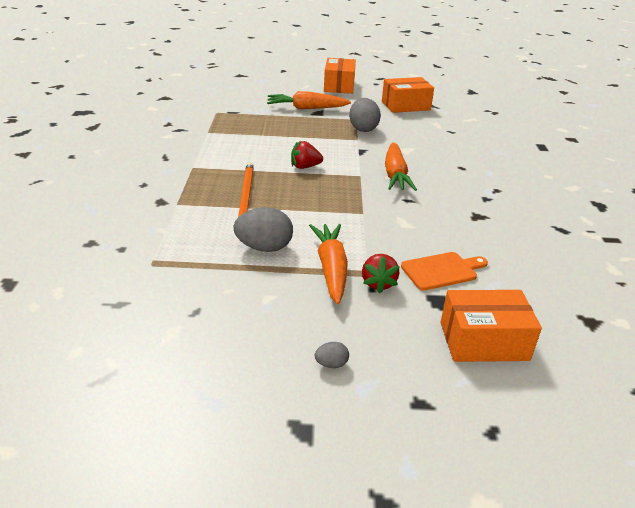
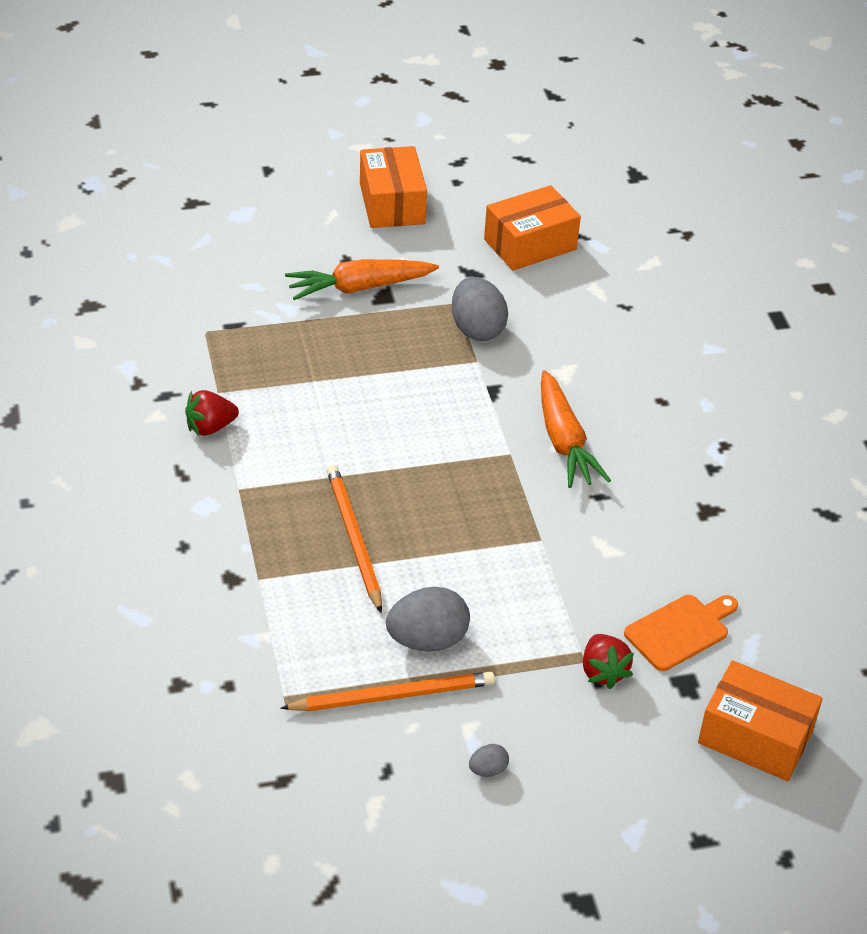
camera: 15 degrees left, 10 degrees up
(225, 271) = (393, 696): none -> orange pencil
(305, 167) = (417, 451): red strawberry -> red strawberry (210, 427)
(331, 268) = (533, 659): orange carrot -> none
(331, 364) = (585, 811): grey egg -> grey egg (488, 770)
(483, 341) = (755, 737): orange box -> orange box turned 45 degrees clockwise

